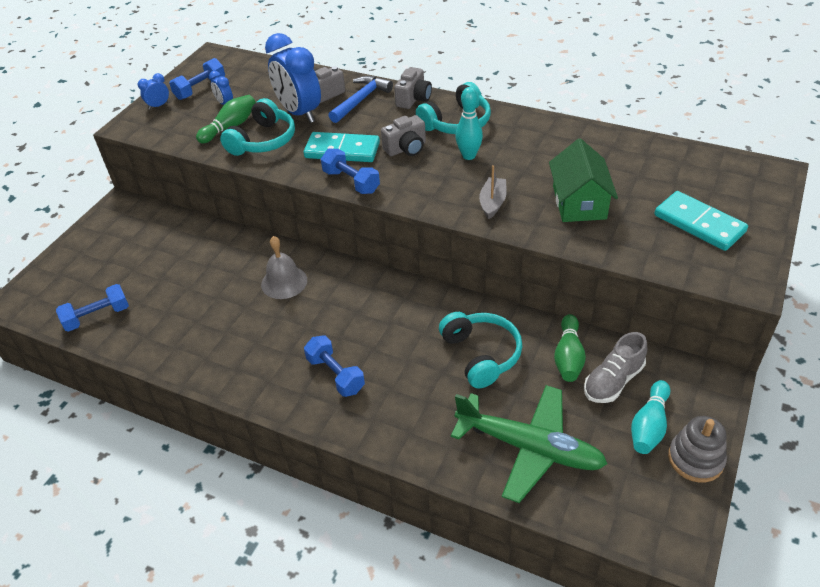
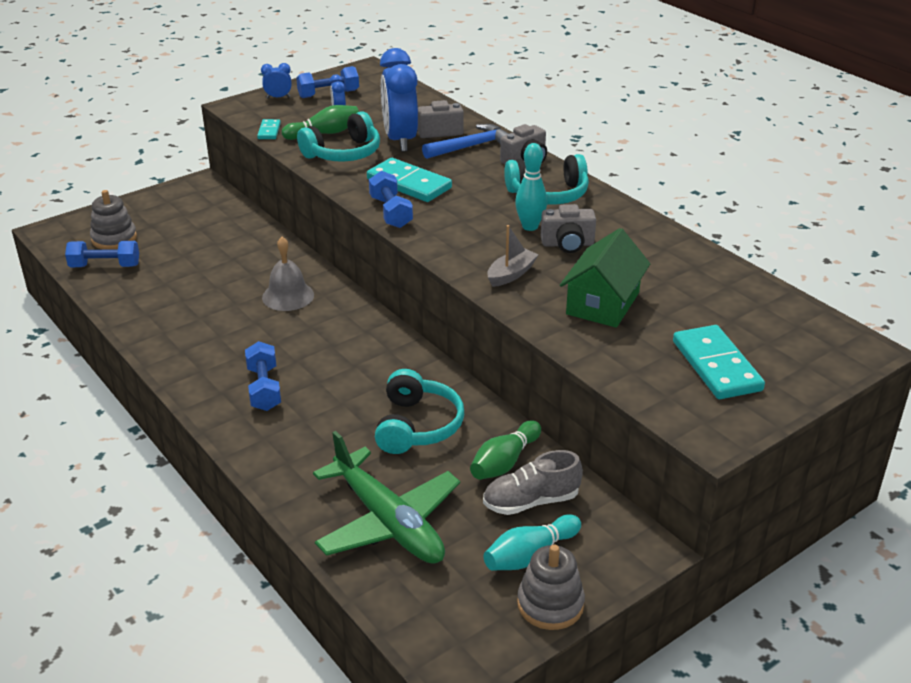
camera: 25 degrees right, 10 degrees down
(83, 286) = (114, 239): none -> grey stacking toy
(179, 141) = (269, 131): none -> turquoise domino
(406, 149) = (473, 201): grey camera -> grey camera (567, 244)

